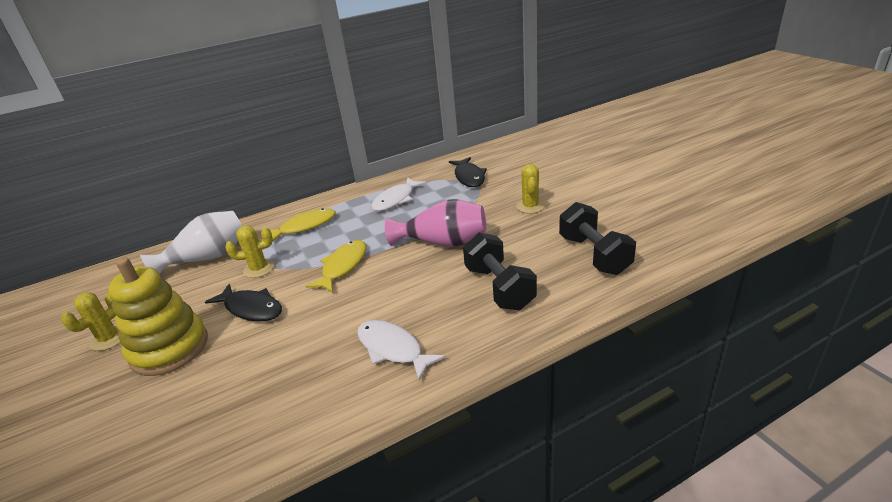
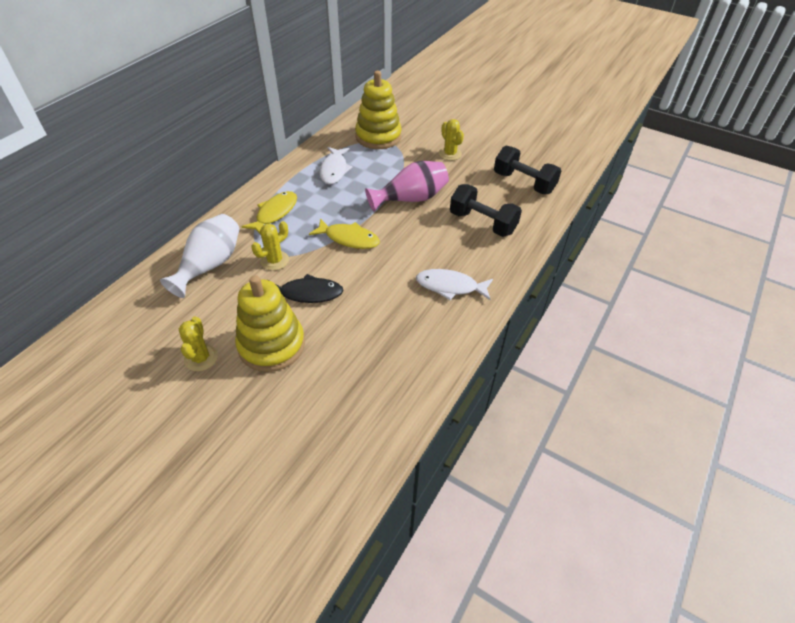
camera: 35 degrees left, 15 degrees up
(343, 266) = (349, 238): yellow fish -> yellow fish turned 120 degrees clockwise
(469, 177) = (378, 136): black fish -> yellow stacking toy

